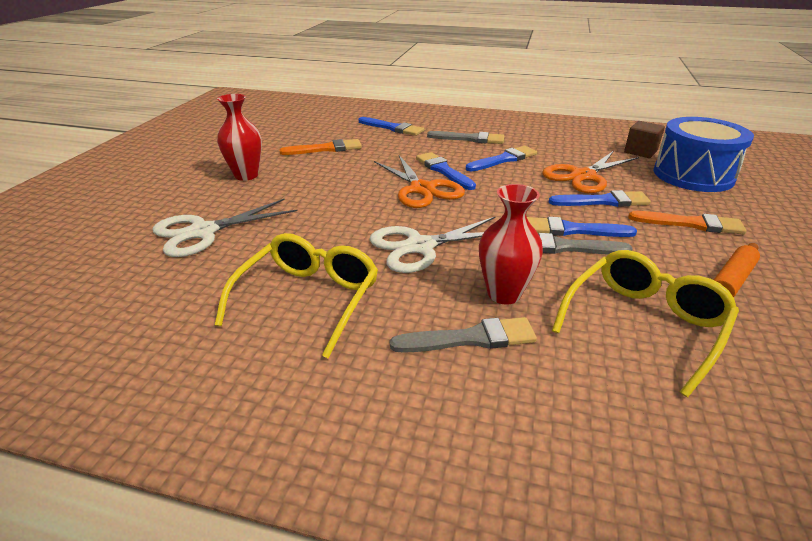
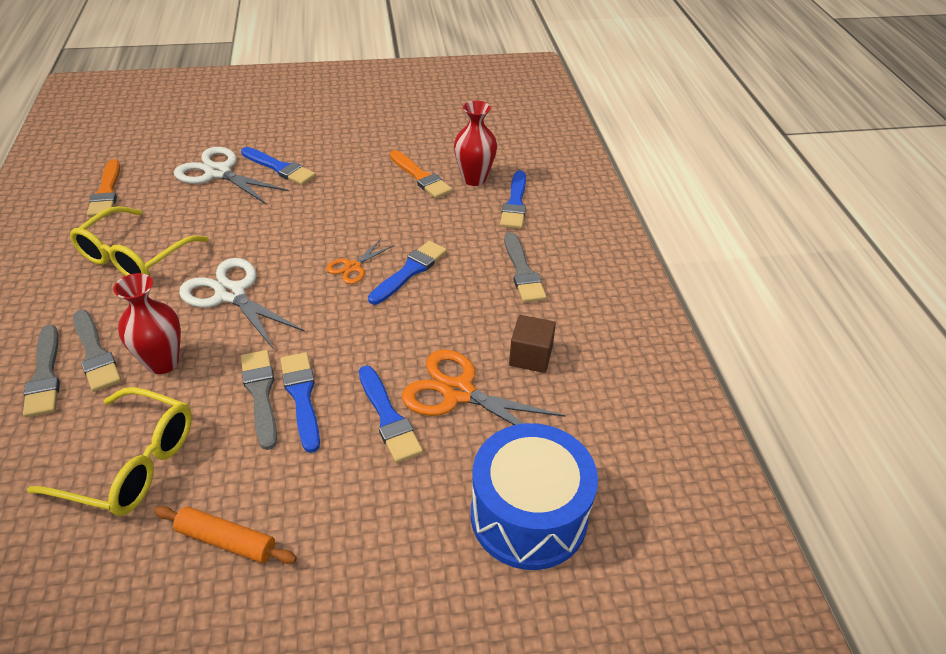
camera: 65 degrees right, 10 degrees up
(246, 175) = (331, 154): red vase -> red vase (474, 179)
(309, 299) = (134, 256): yellow glasses -> yellow glasses turned 120 degrees clockwise
(422, 189) = (353, 267): orange scissors -> orange scissors, size x0.55
(492, 381) = (45, 375): none -> grey brush
(503, 160) = (470, 312): blue brush -> blue brush (279, 168)
(640, 151) = (590, 450): brown cube -> brown cube (530, 356)
(690, 224) = (358, 507): orange brush -> orange brush (106, 192)

